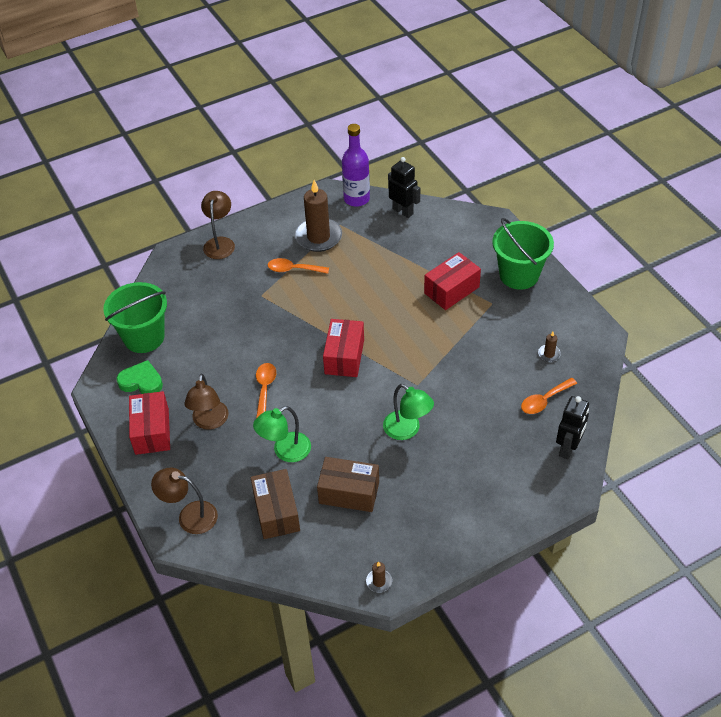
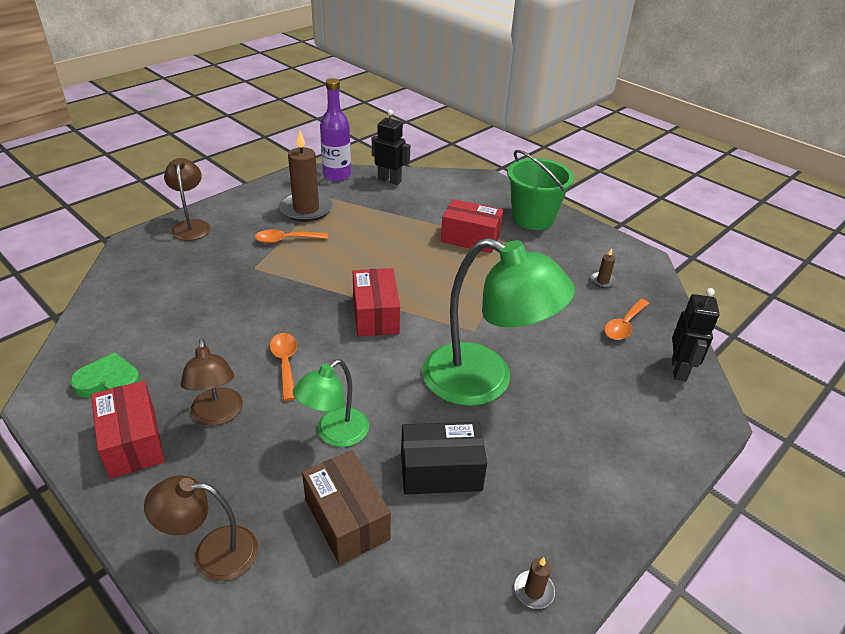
camera: 20 degrees left, 10 degrees down
(144, 337) = (106, 330): green bucket -> none
(349, 492) = (441, 471): brown box -> black box
(407, 430) = (484, 381): green lamp -> green lamp, size x1.87
(451, 290) = (470, 238): red box -> red box turned 75 degrees clockwise

